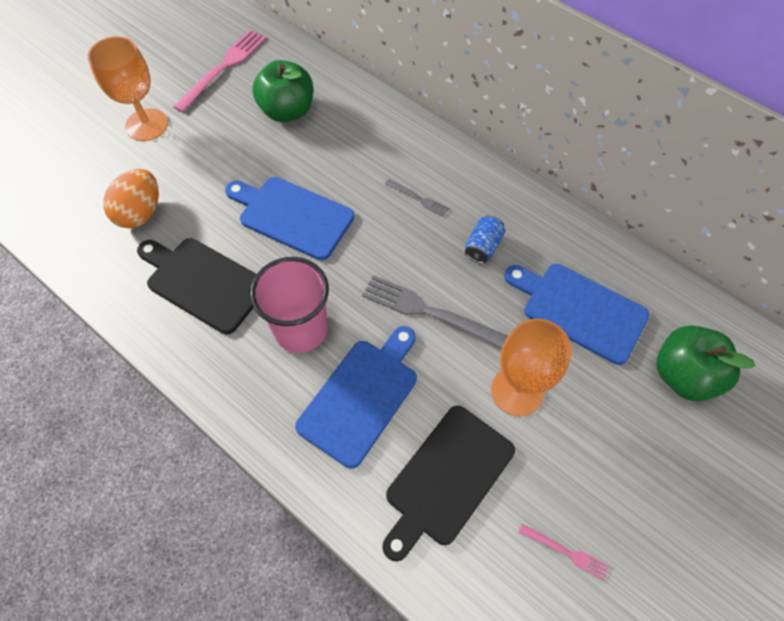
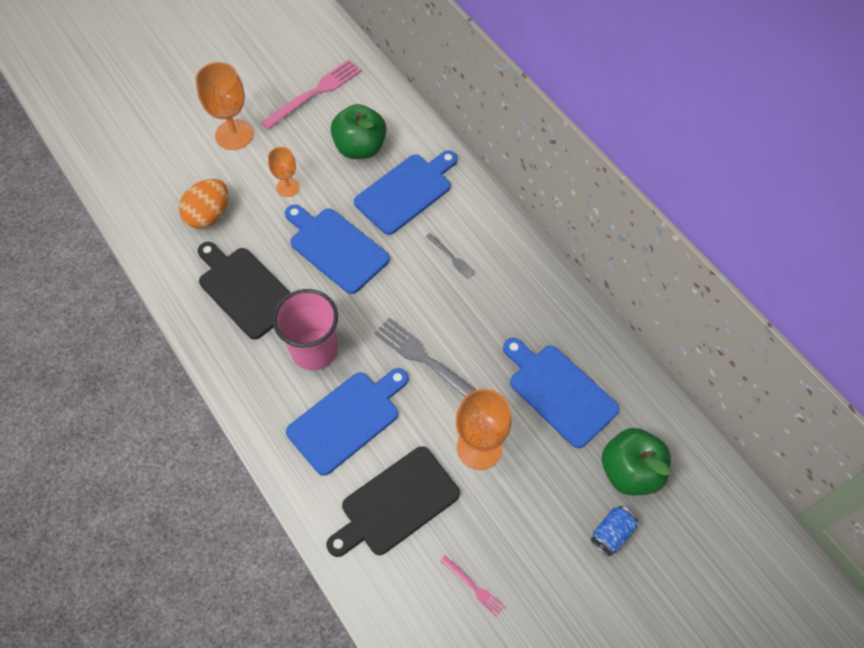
camera: 15 degrees right, 0 degrees up
(221, 165) = (288, 187): none -> orange goblet
(349, 144) = (406, 191): none -> blue cutting board
(483, 246) = (494, 314): blue can -> blue can (612, 533)

